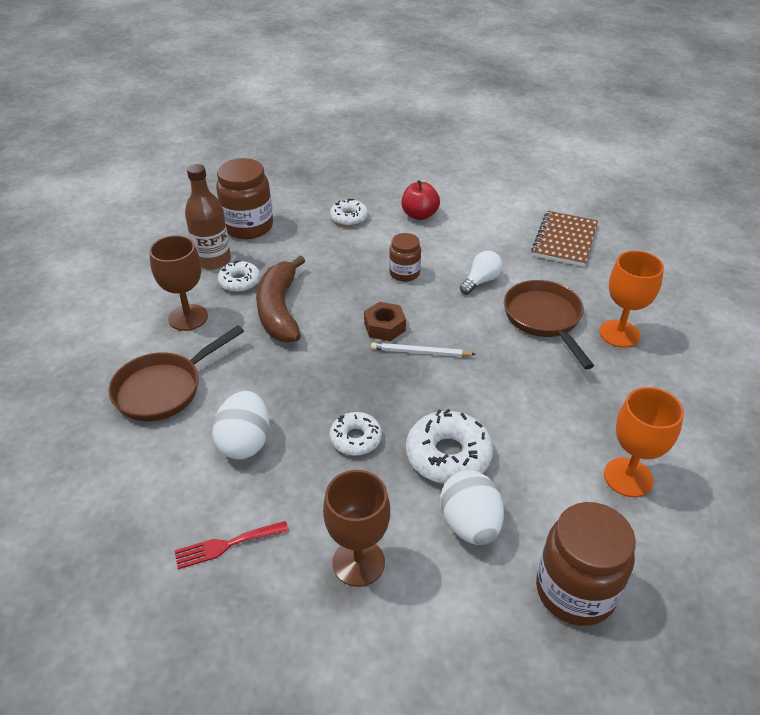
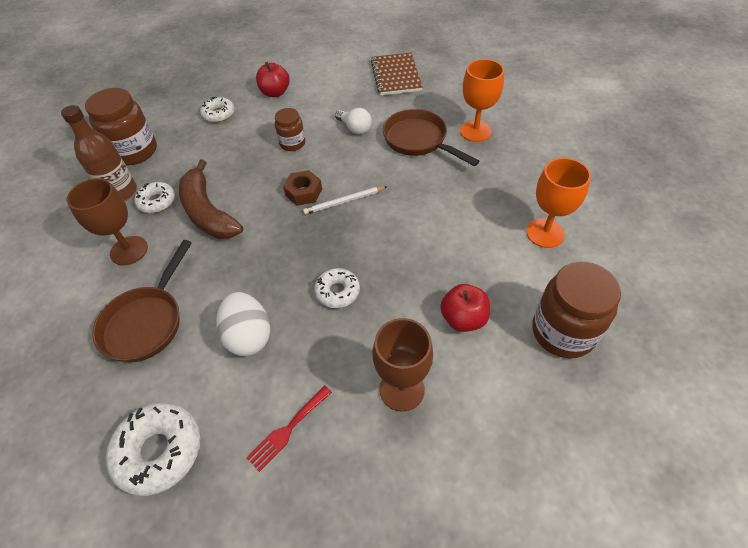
camera: 25 degrees left, 10 degrees up
(448, 455) = (415, 273): white donut -> white donut (159, 451)
(470, 524) = (463, 319): white egg -> red apple
(481, 281) = (355, 128): white light bulb -> white light bulb turned 120 degrees clockwise

